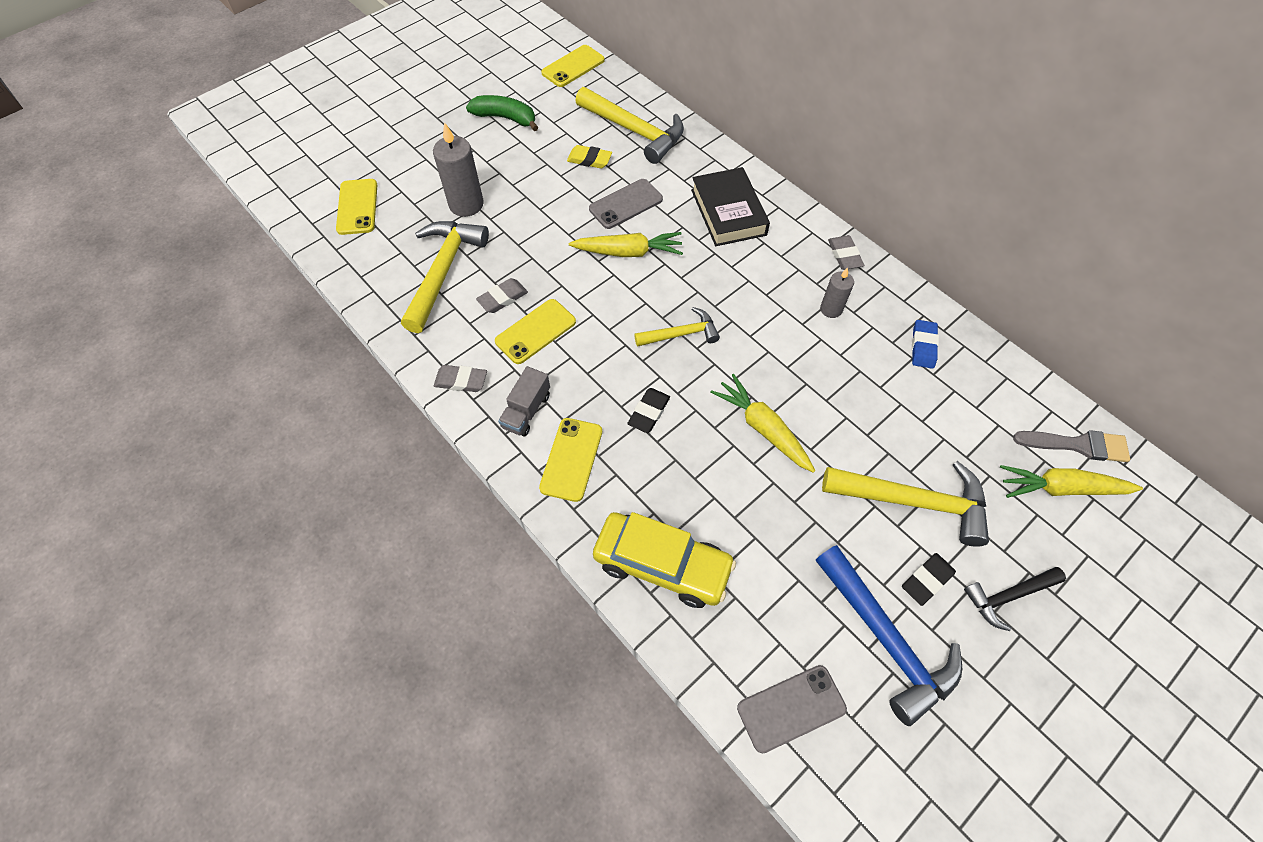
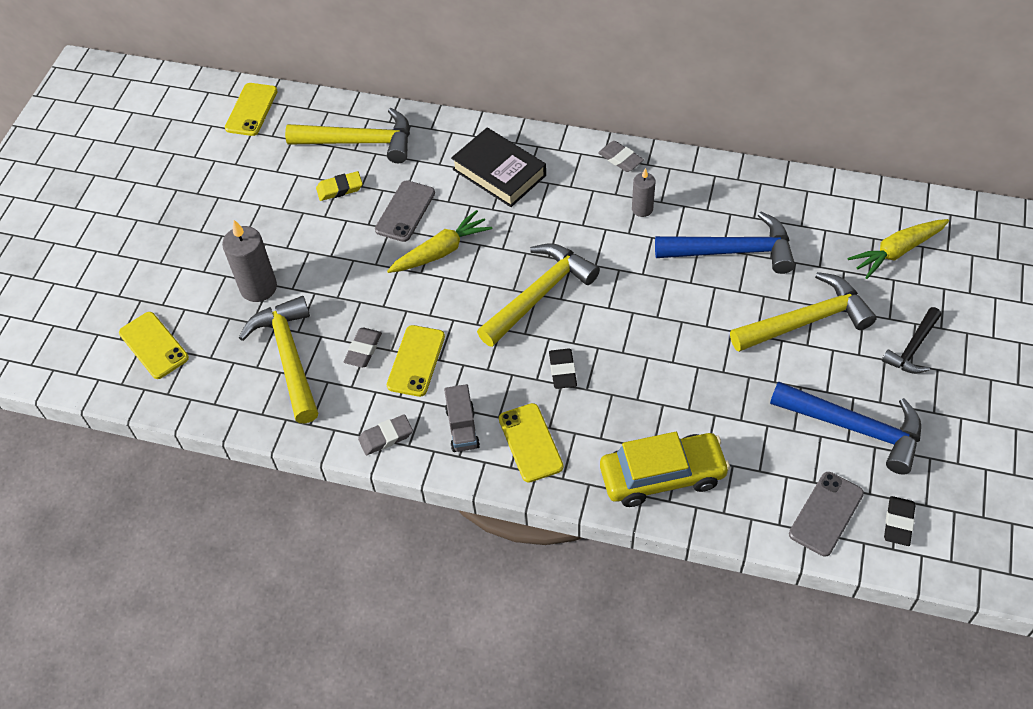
camera: 30 degrees left, 5 degrees down
(505, 118) = (227, 190): green banana -> none
(681, 334) = (539, 295): yellow hammer -> yellow hammer, size x1.72
(763, 428) = (659, 331): yellow carrot -> none
(888, 394) = (732, 251): none -> blue hammer
(923, 346) = (732, 200): blue eraser -> none
(926, 580) = (853, 370): black eraser -> black eraser (898, 523)
(1077, 445) = (887, 214): grey brush -> none

